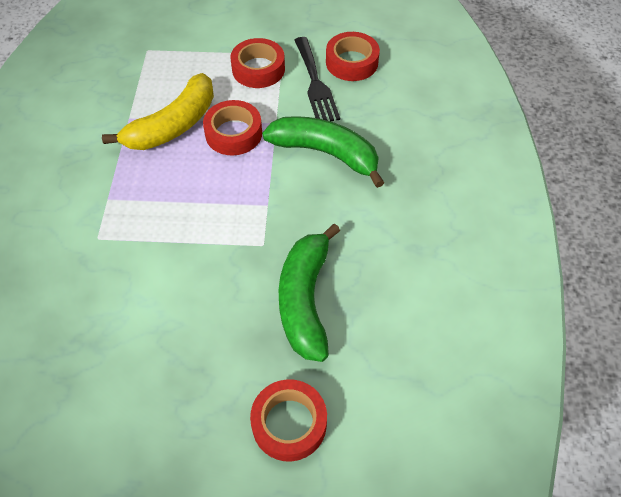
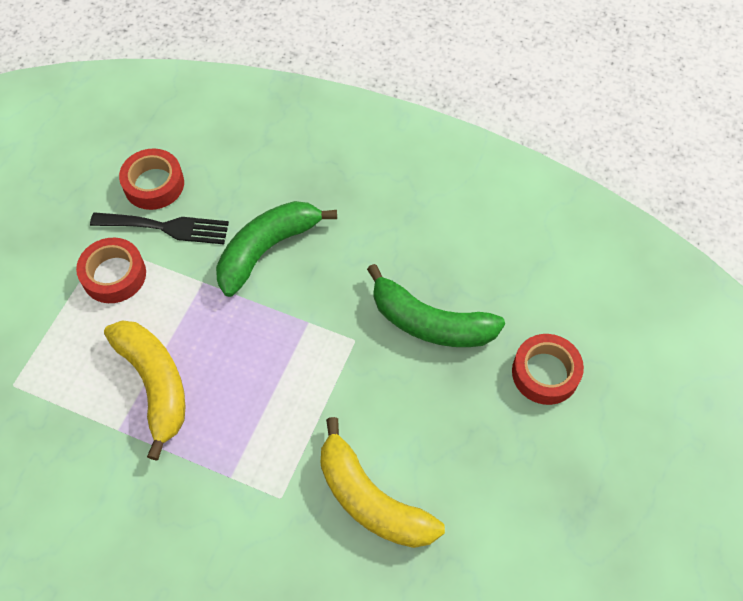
camera: 70 degrees left, 5 degrees up
(111, 305) = (371, 499): none -> yellow banana
(233, 133) = (198, 326): red tape -> none

